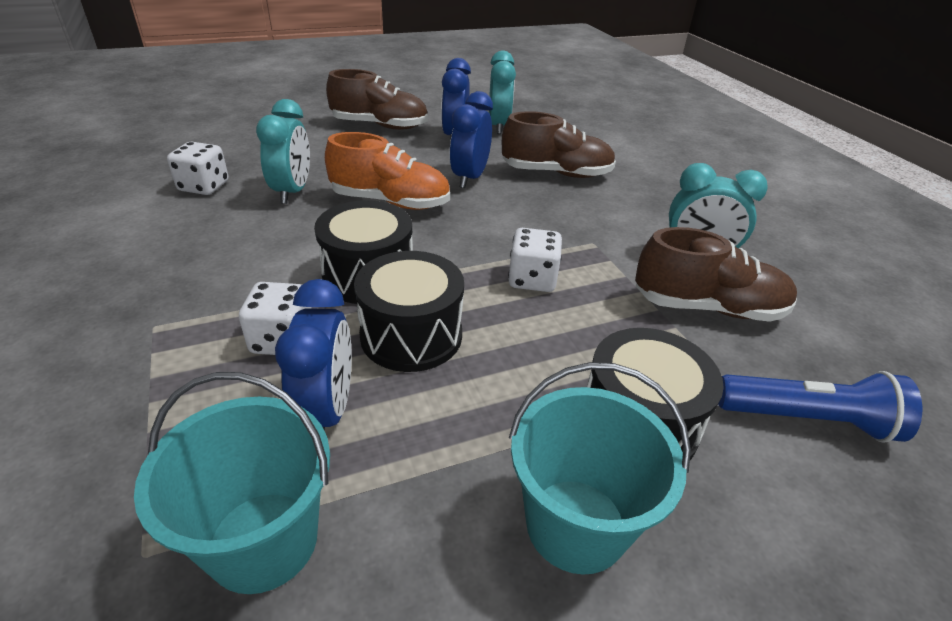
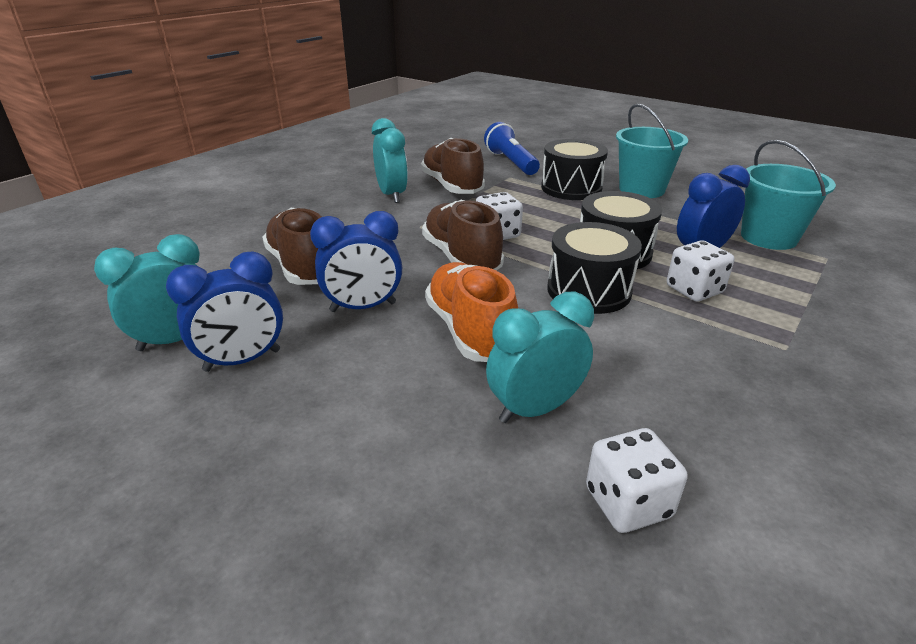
camera: 120 degrees left, 5 degrees down
(380, 126) = (247, 452): brown shoe -> brown shoe (461, 258)

